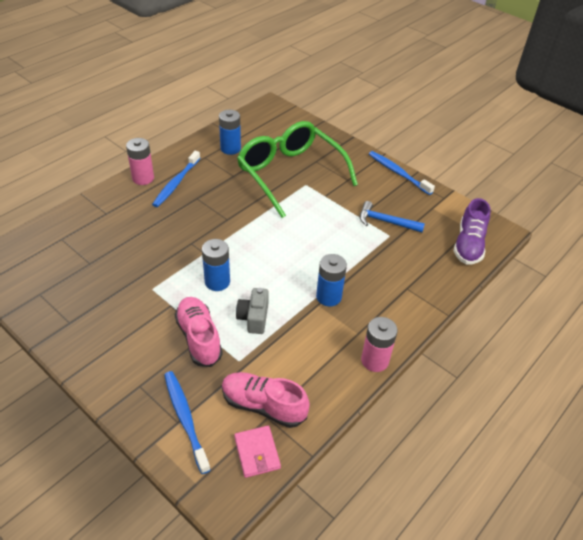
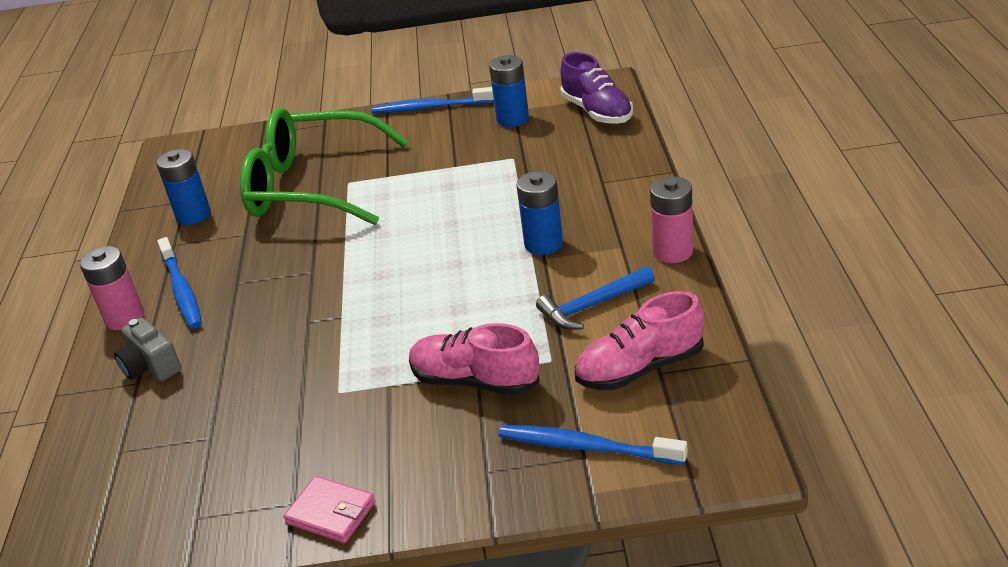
camera: 40 degrees left, 10 degrees down
(217, 282) = (404, 325): blue battery -> blue battery (512, 119)
(254, 318) = (501, 319): grey camera -> grey camera (151, 367)
(257, 453) = (700, 403): pink wallet -> pink wallet (331, 513)
(385, 222) = (489, 151): blue hammer -> blue hammer (592, 306)

